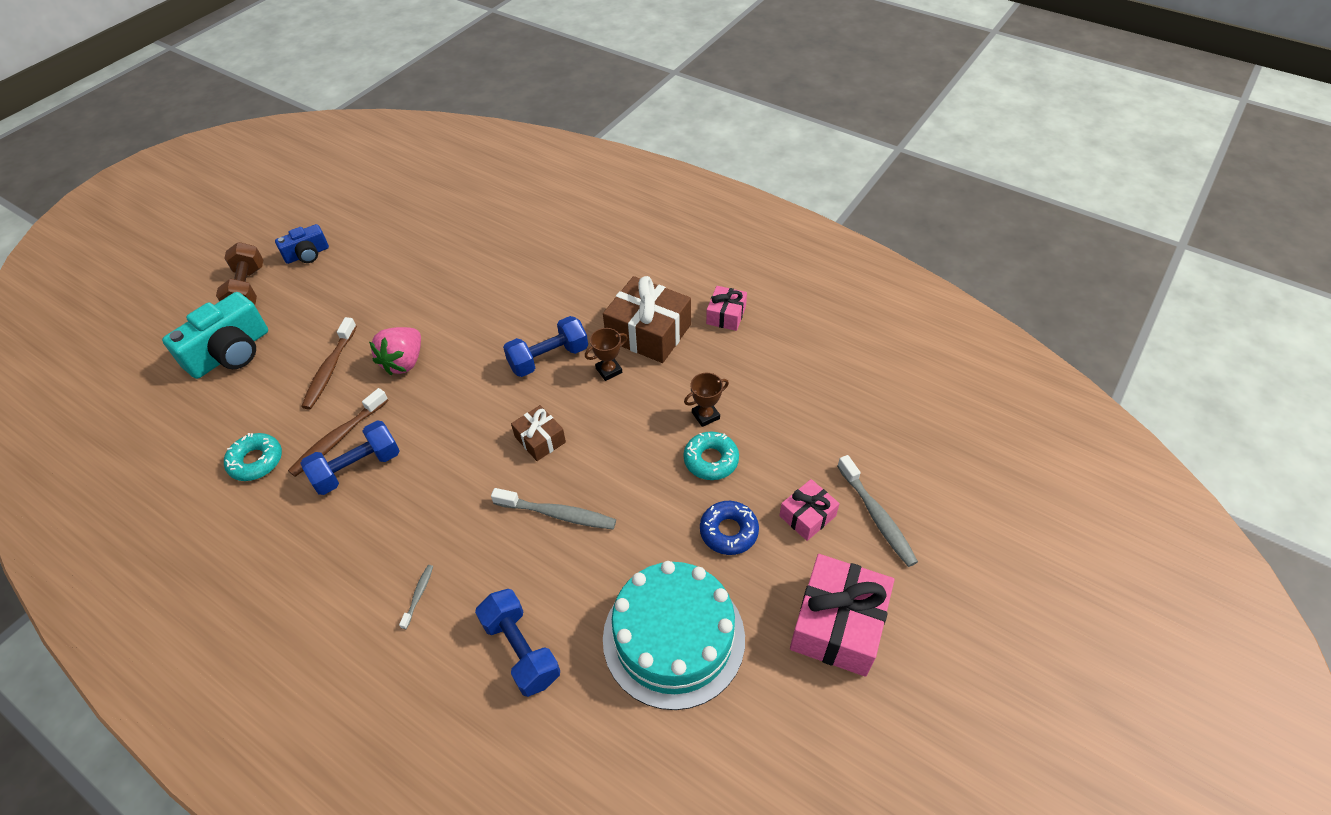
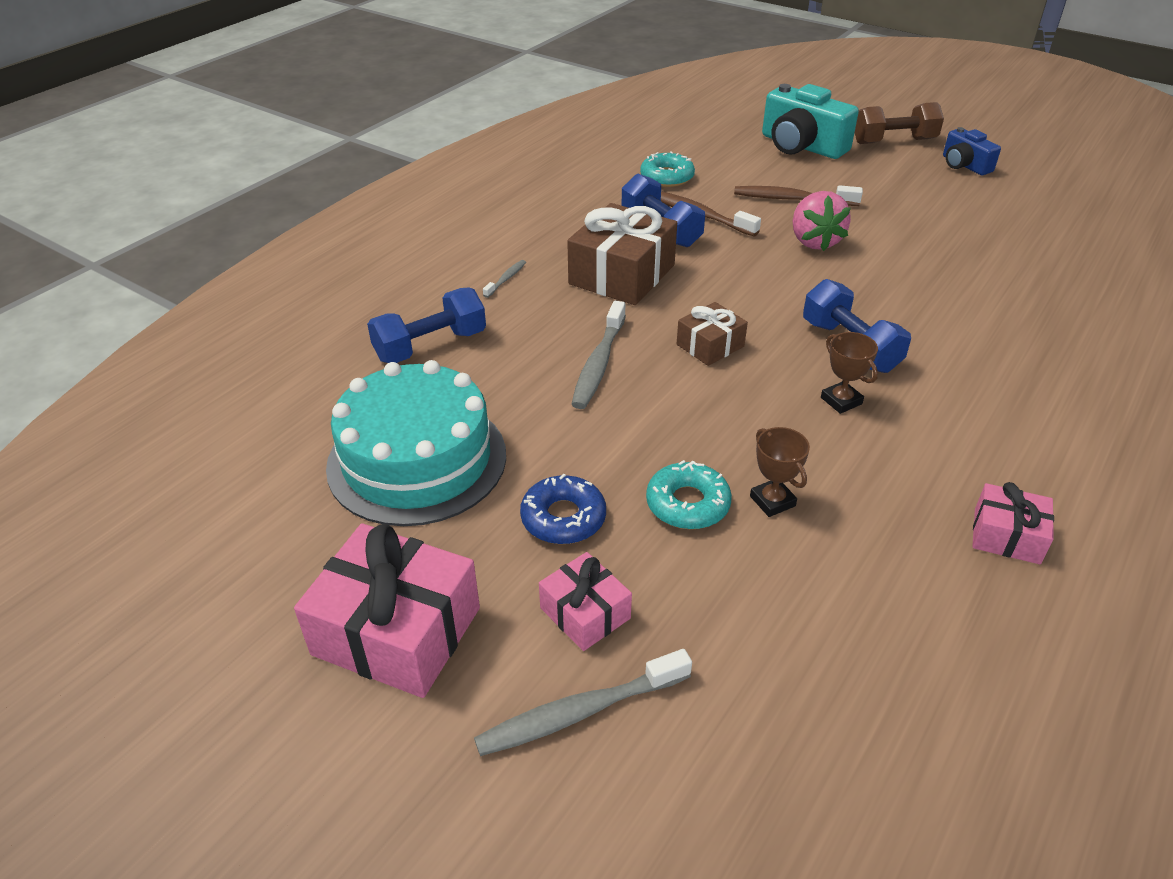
camera: 90 degrees right, 10 degrees down
(404, 362) = (814, 241): pink strawberry -> pink strawberry turned 120 degrees counterclockwise
(418, 595) = (506, 279): grey toothbrush -> grey toothbrush turned 75 degrees counterclockwise
(648, 332) = (931, 440): brown gift -> brown gift (621, 274)

